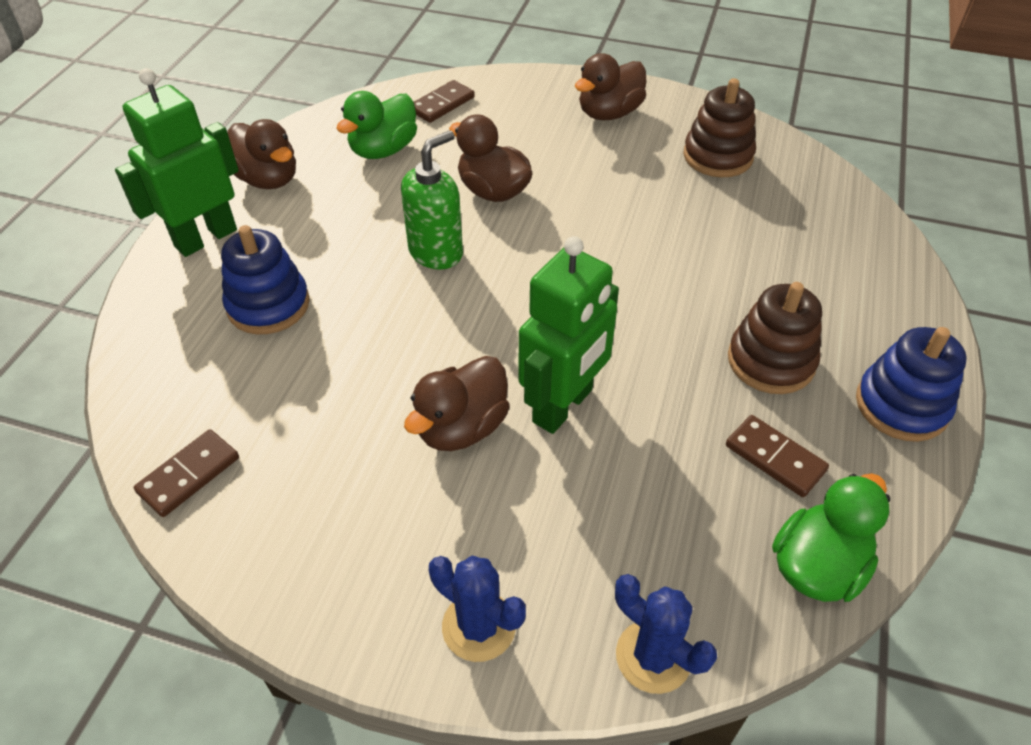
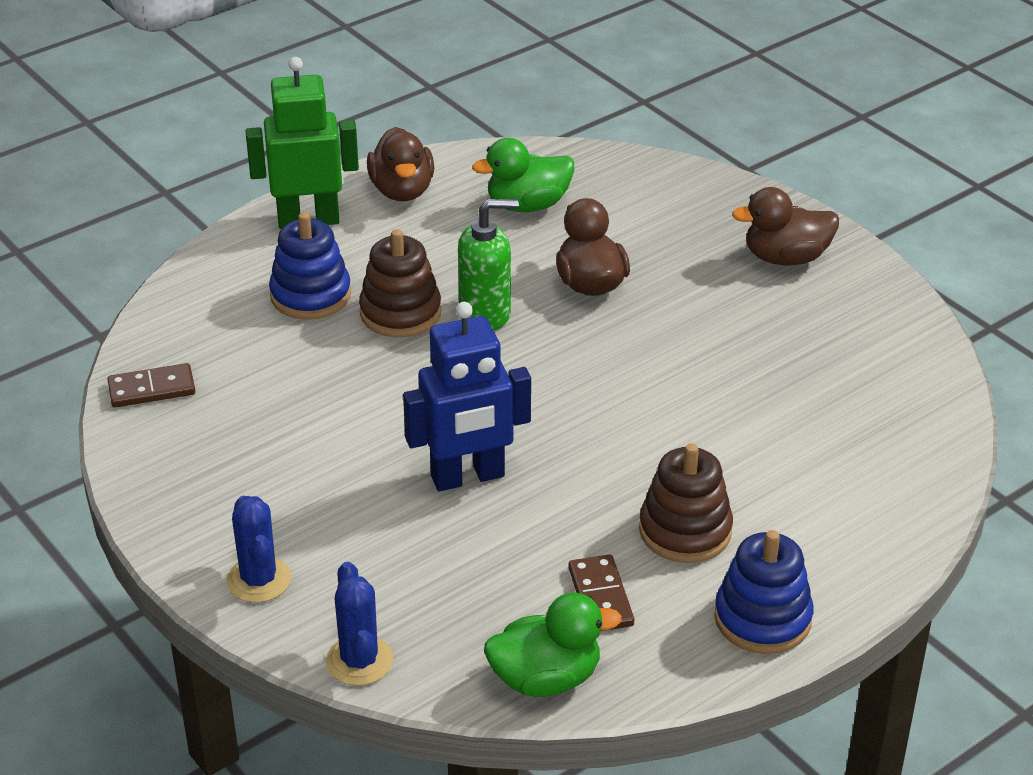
camera: 35 degrees right, 10 degrees down
(442, 104) = (626, 183): brown domino -> none
(462, 427) = (373, 453): brown duck -> none
(563, 406) = (468, 477): green robot -> blue robot
(717, 156) = (851, 344): brown stacking toy -> brown stacking toy (400, 312)

